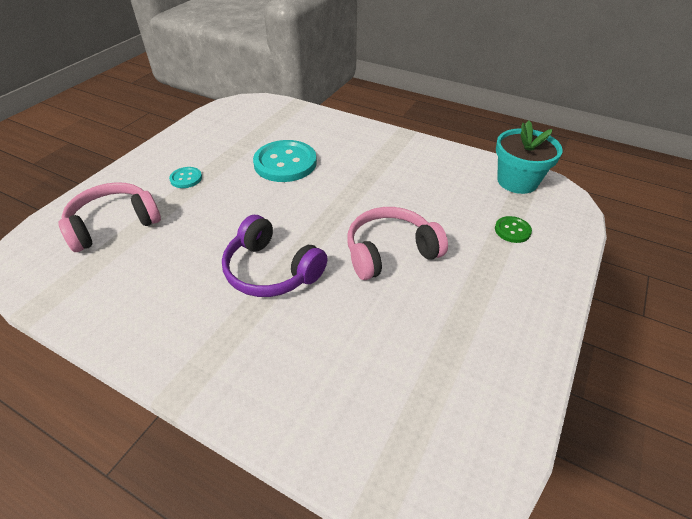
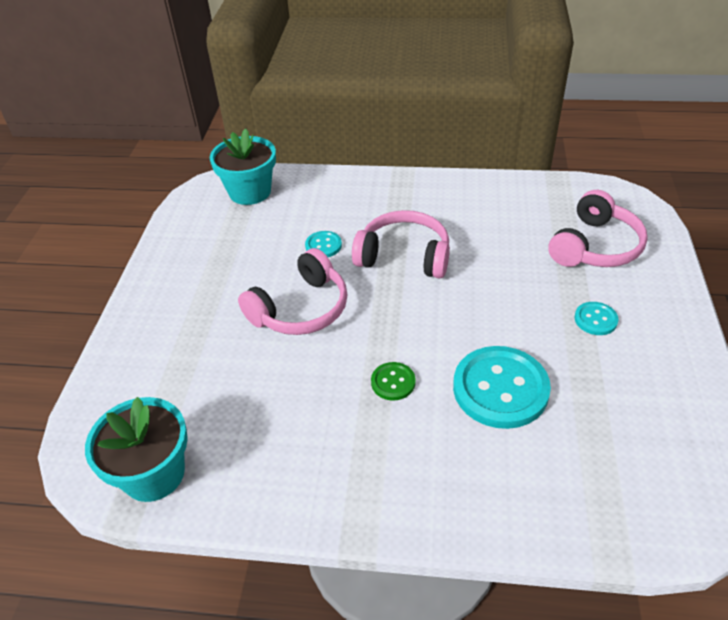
camera: 160 degrees right, 0 degrees up
(271, 271) = (404, 256): purple headphones -> pink headphones
(340, 311) = (323, 245): none -> turquoise button
(398, 446) = (250, 192): none -> turquoise flower pot
(512, 230) = (167, 380): green button -> green button (393, 382)

